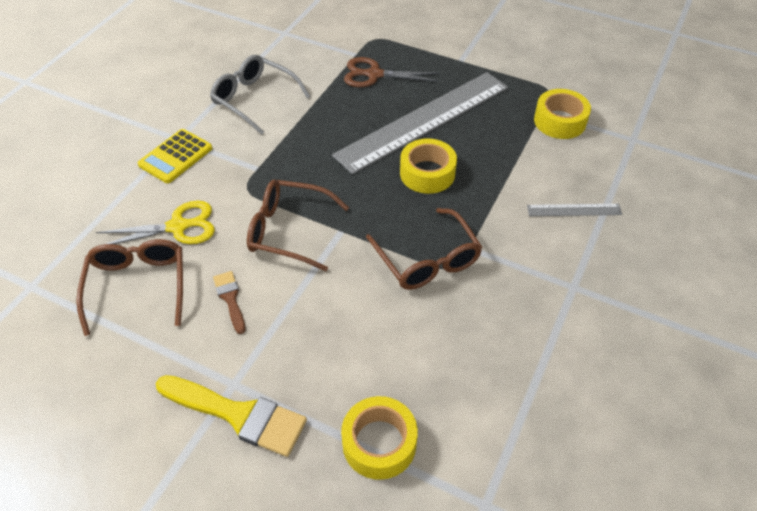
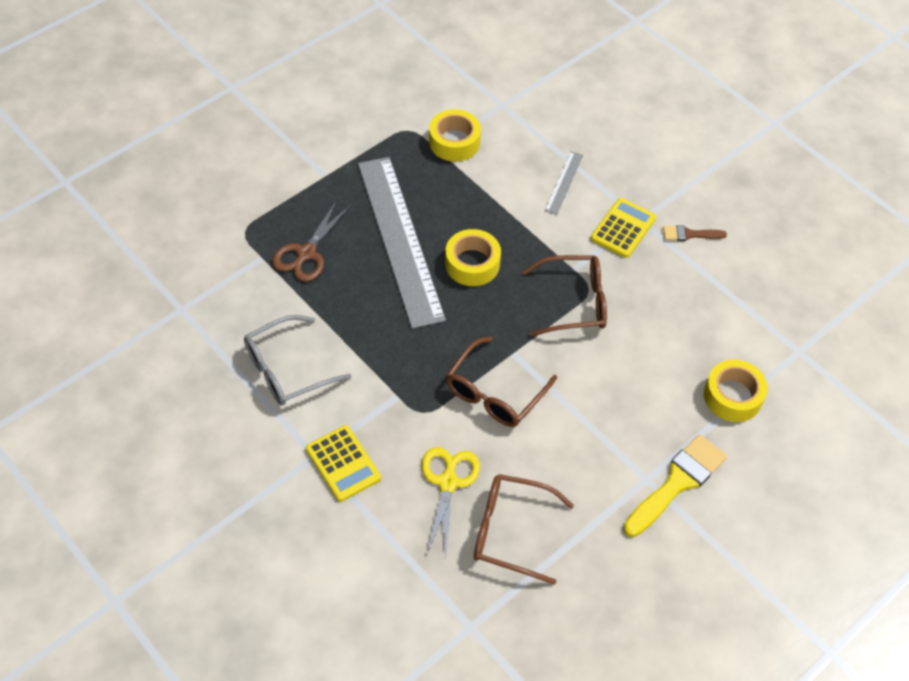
camera: 70 degrees left, 5 degrees up
(230, 298) = (556, 459): brown brush -> brown brush (689, 234)
(550, 274) = (623, 228): none -> yellow calculator

